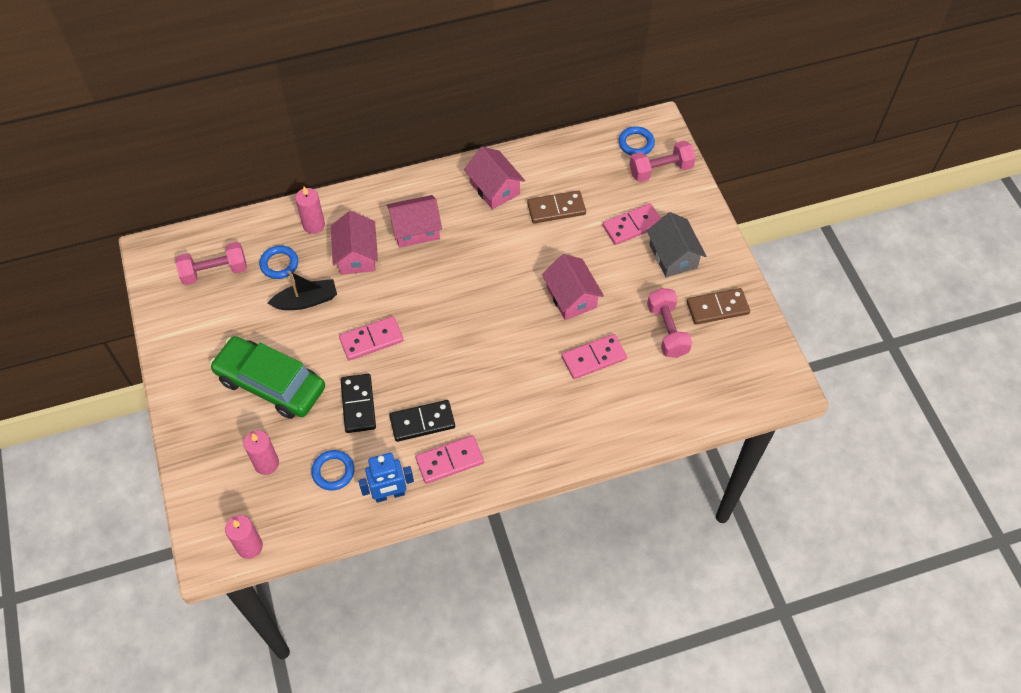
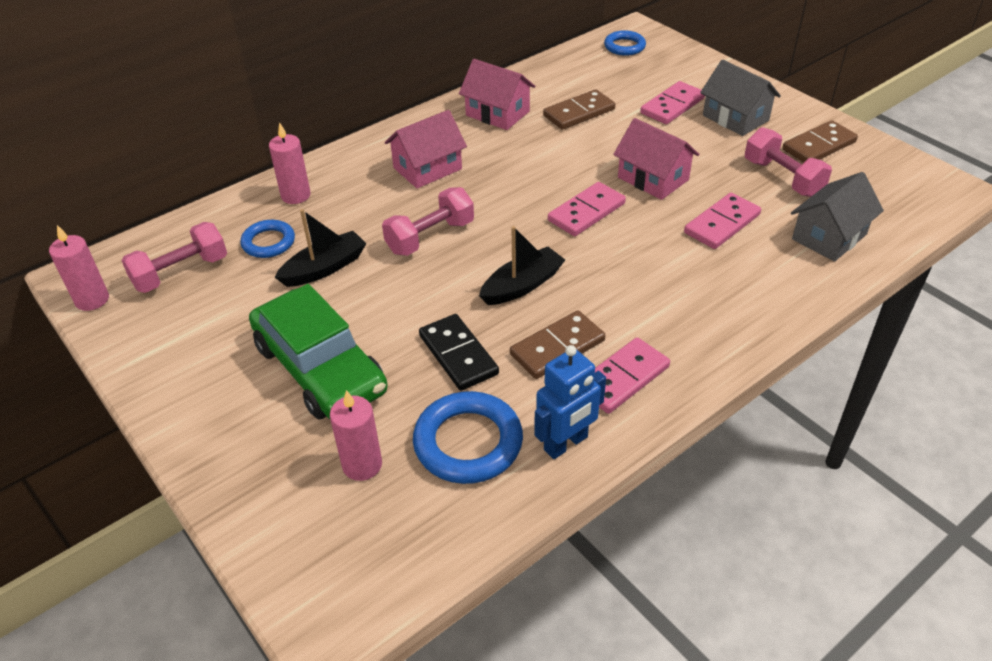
camera: 20 degrees left, 15 degrees down
(250, 546) = (391, 585): pink candle -> pink candle (92, 300)
(271, 383) = (320, 368): green car -> green car turned 135 degrees counterclockwise
(333, 471) = (468, 442): blue ring -> blue ring, size x1.63
(356, 255) = (367, 209): pink house -> none
(371, 340) = (435, 283): pink domino -> pink domino (586, 212)
(422, 422) = (557, 347): black domino -> brown domino
(426, 363) = (522, 285): none -> black boat
(660, 170) = (666, 59): pink dumbbell -> pink dumbbell (430, 237)
(662, 397) = (829, 237): none -> grey house

